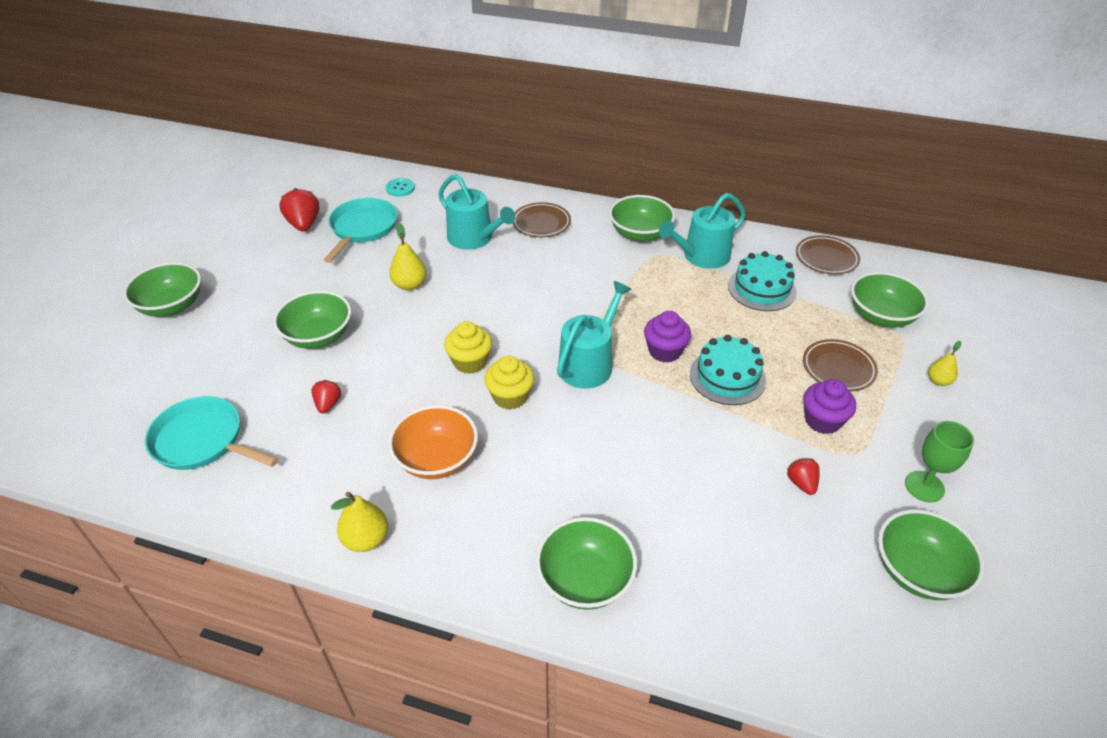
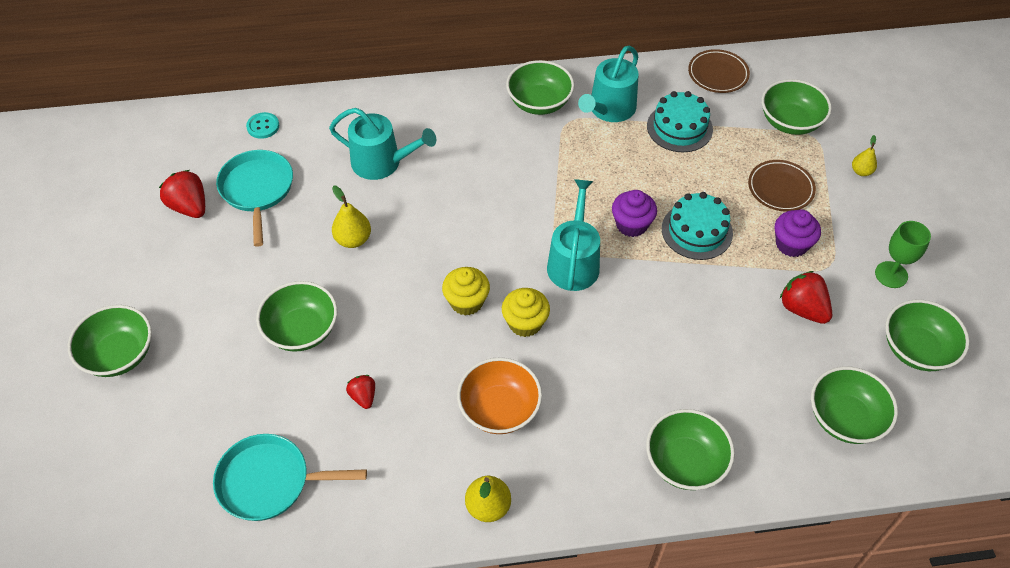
camera: 25 degrees left, 10 degrees up
(541, 223) = (437, 122): brown plate -> none
(791, 608) = (845, 418): none -> green bowl
(801, 483) = (802, 309): red strawberry -> red strawberry, size x1.68

